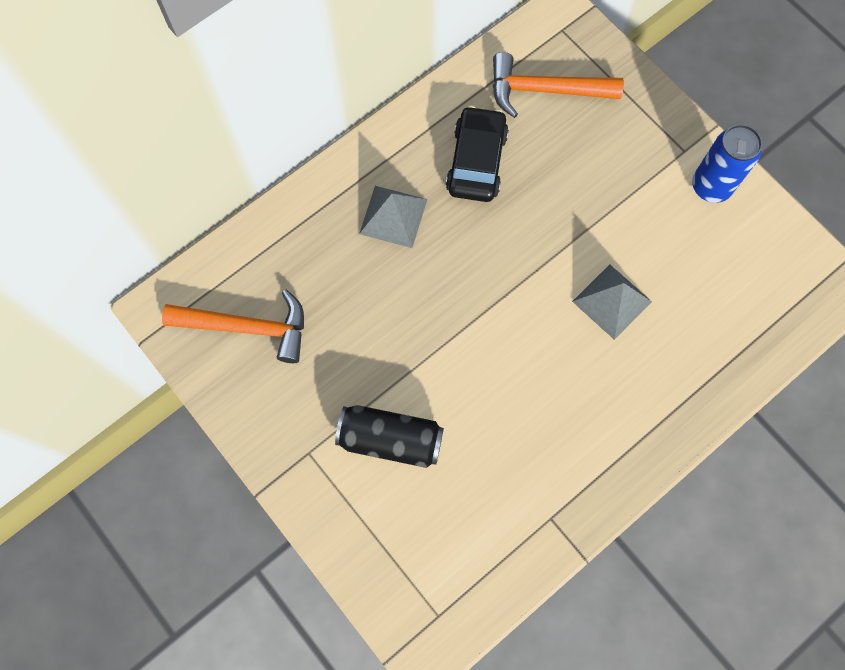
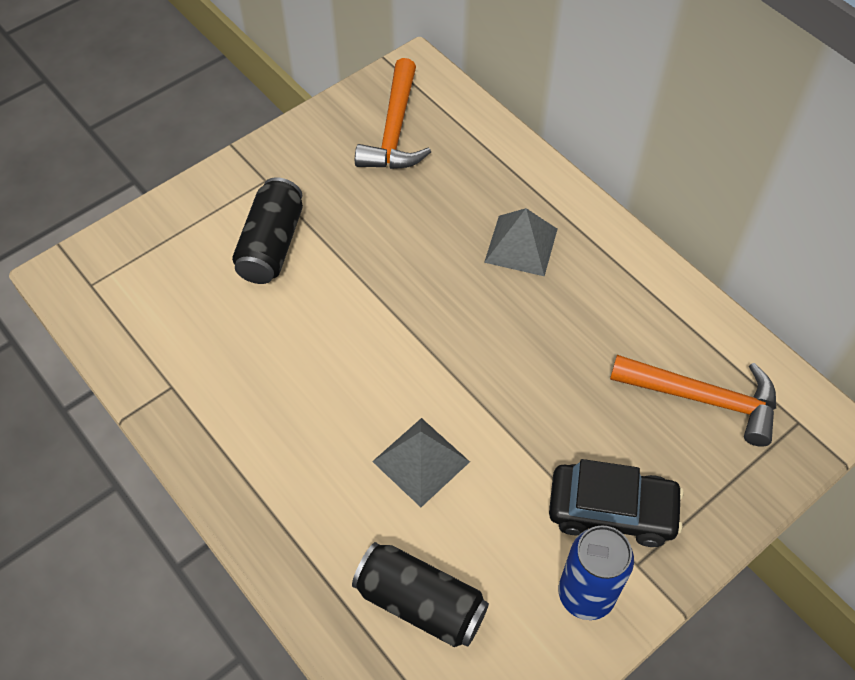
camera: 90 degrees right, 15 degrees down
(476, 161) = (596, 324): black car -> black car (612, 510)
(544, 90) = (704, 399): orange hammer -> orange hammer turned 105 degrees clockwise
(729, 301) = (420, 603): none -> black can

